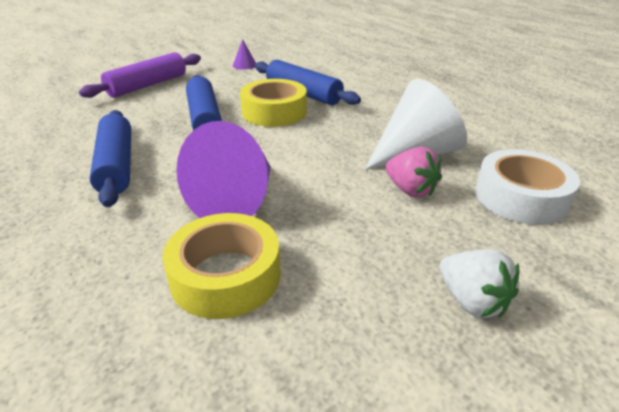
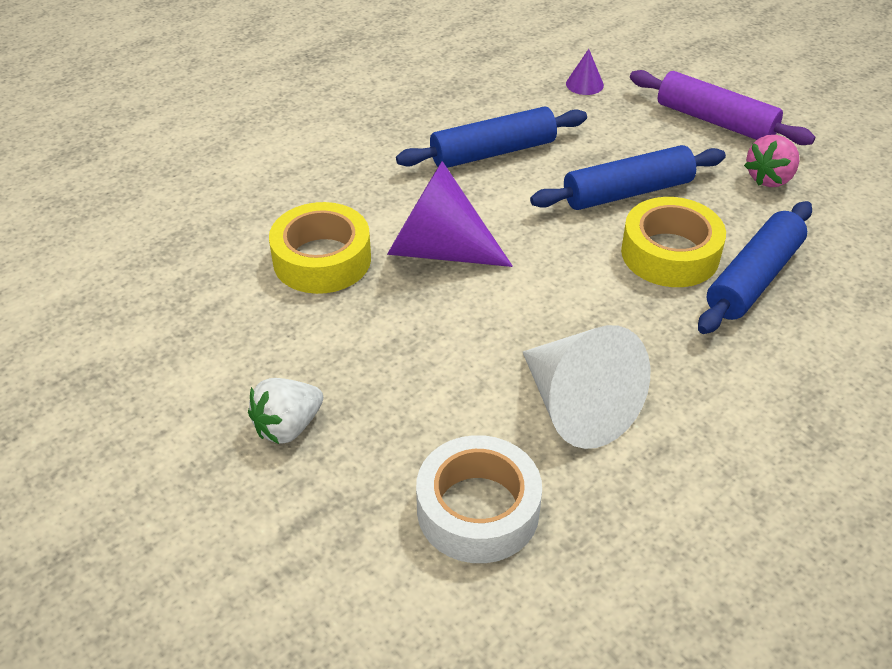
camera: 85 degrees right, 10 degrees up
(244, 65) = (848, 199): purple cone -> purple cone (584, 84)
(410, 190) = (479, 394): pink strawberry -> pink strawberry (770, 178)

